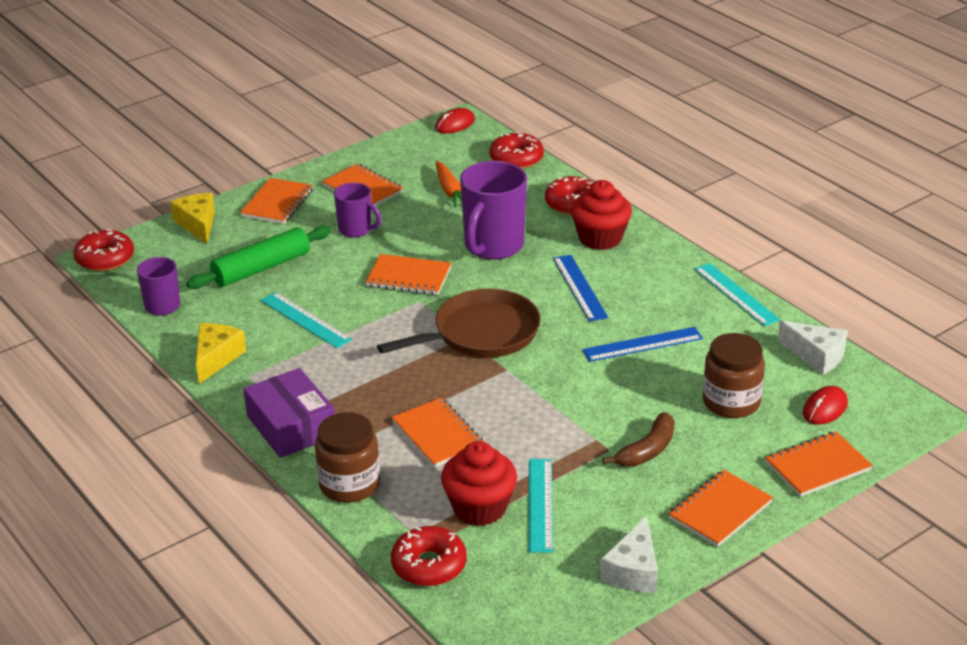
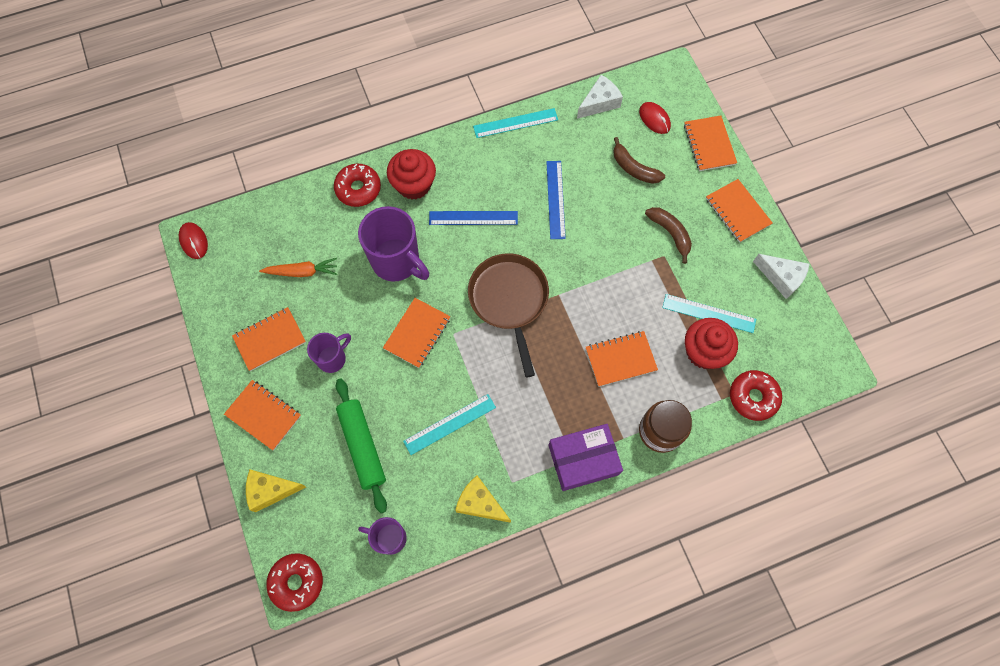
camera: 75 degrees left, 35 degrees up
(516, 159) = (273, 210): red donut -> none
(731, 402) = (634, 168): brown jar -> brown banana

